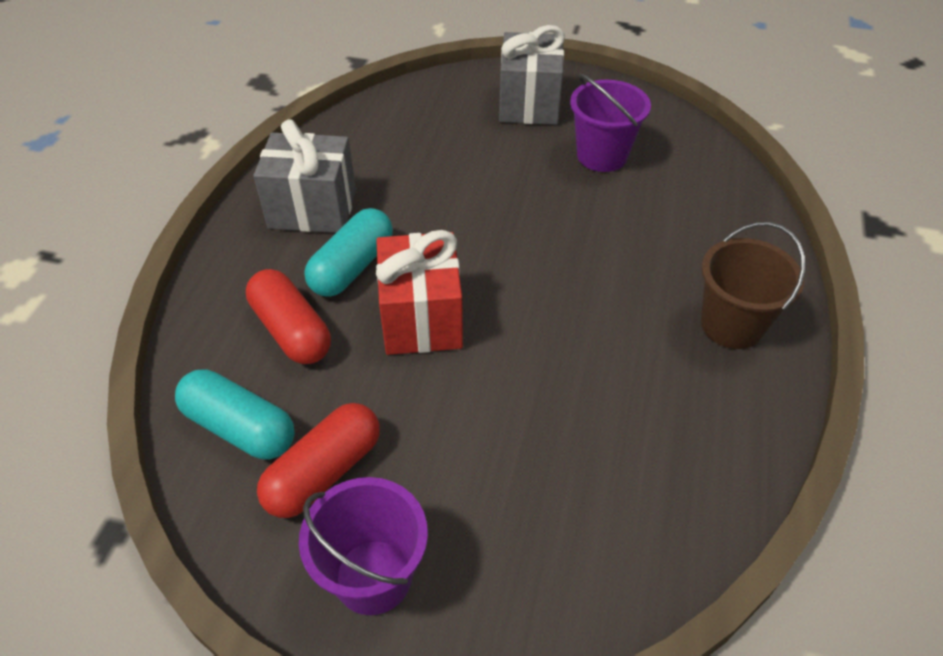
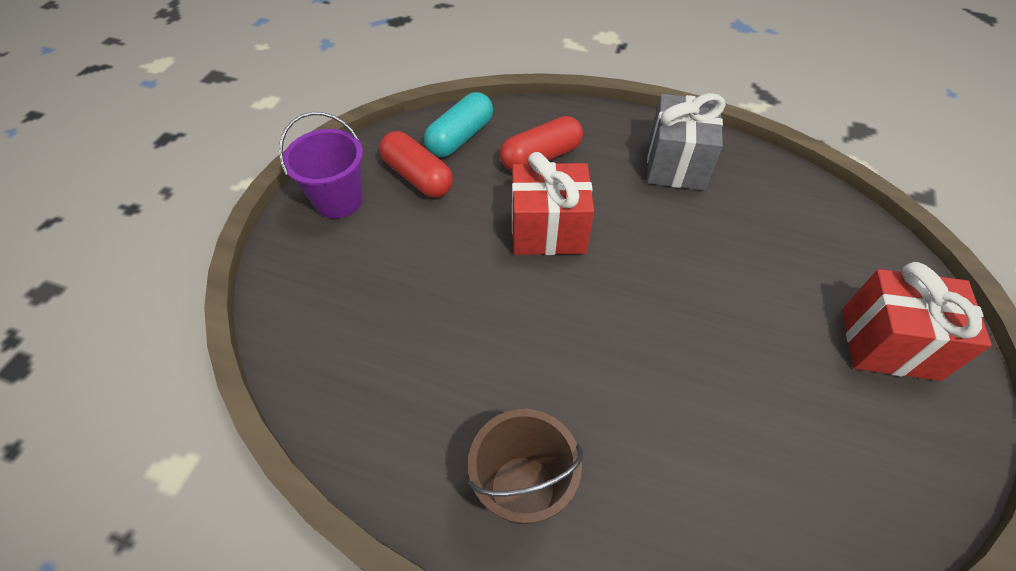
camera: 95 degrees right, 5 degrees up
(352, 267) = (607, 189): turquoise capsule -> none
(529, 104) = (889, 344): grey gift -> red gift
(602, 156) = (801, 409): purple bucket -> none

